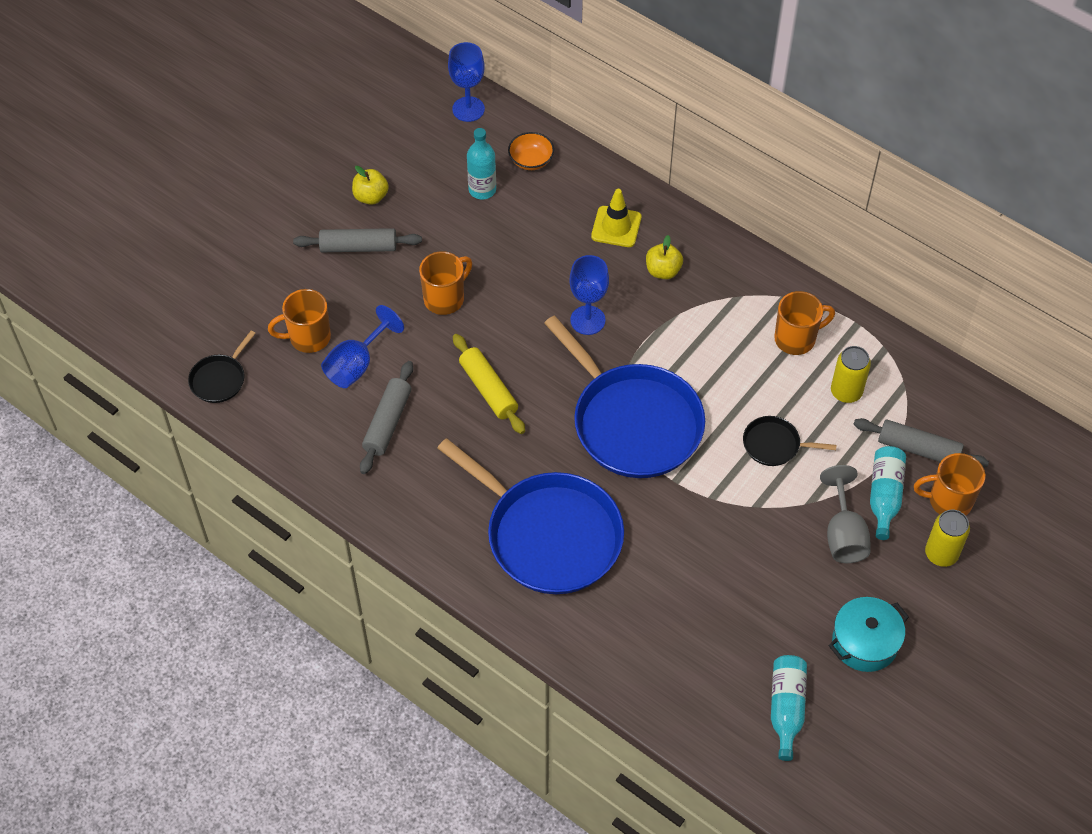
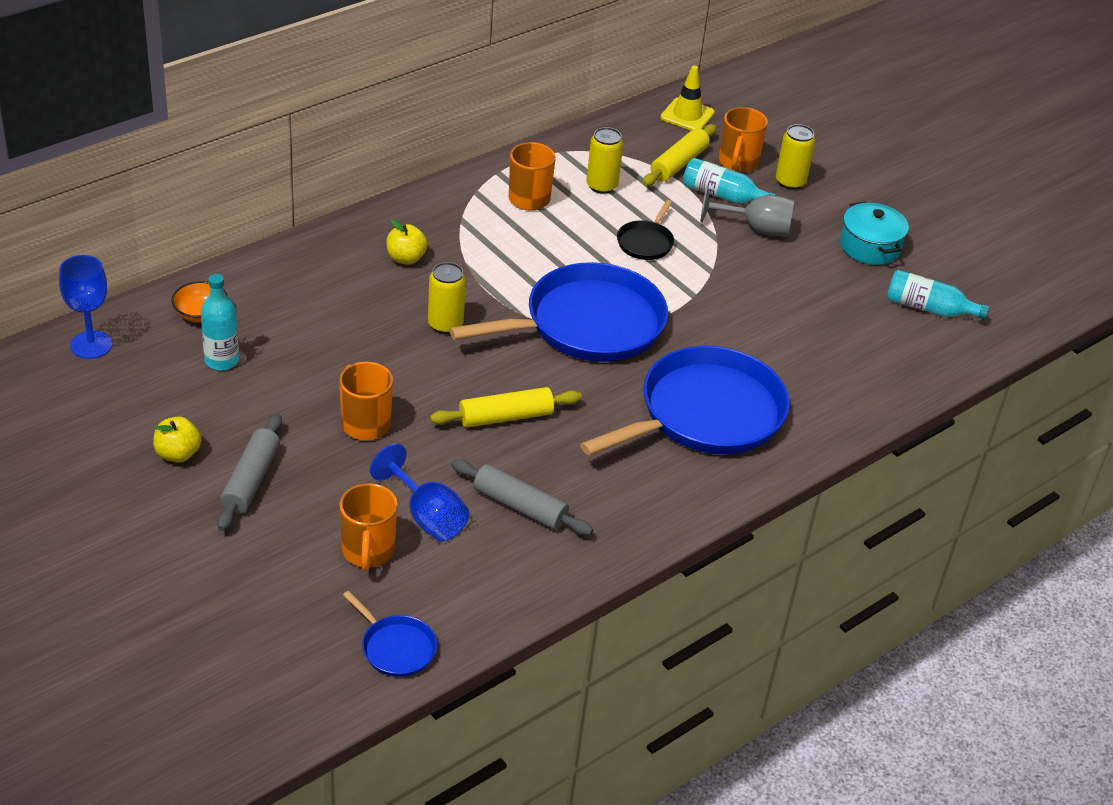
camera: 80 degrees left, 15 degrees down
(220, 379) = (396, 648): black pan -> blue pan
(587, 320) = (445, 324): blue goblet -> yellow can
(616, 227) = (331, 275): yellow traffic cone -> yellow traffic cone (687, 115)
(918, 449) = (678, 164): grey rolling pin -> yellow rolling pin

